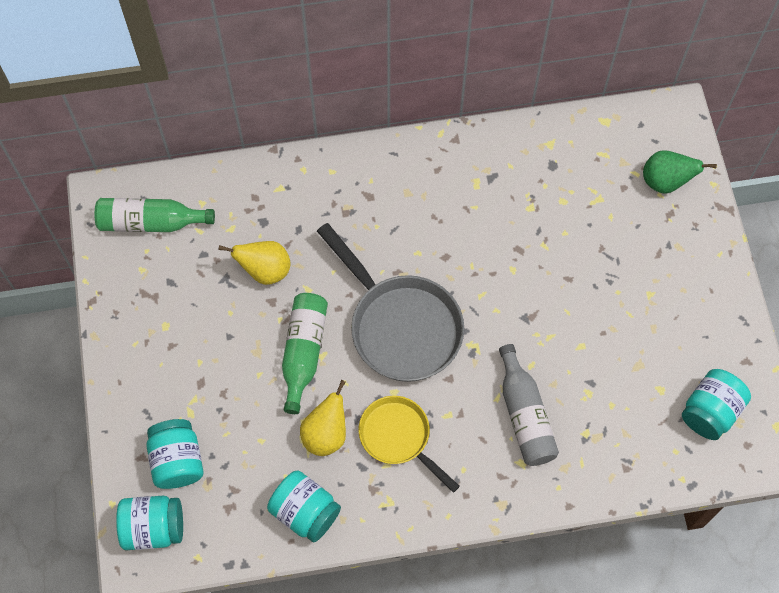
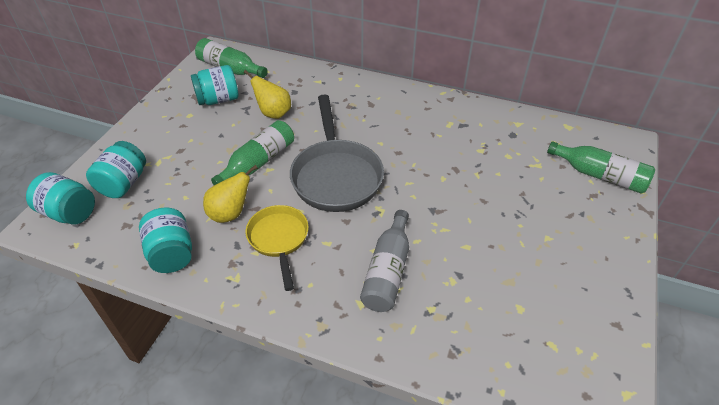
camera: 30 degrees right, 20 degrees down
(665, 182) = (599, 175): green pear -> green bottle
(710, 411) = (560, 348): turquoise jar -> turquoise jar (218, 100)

